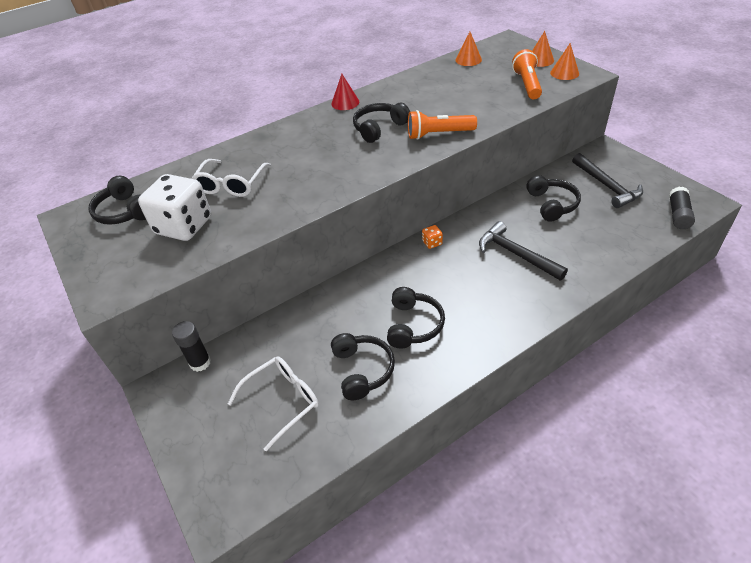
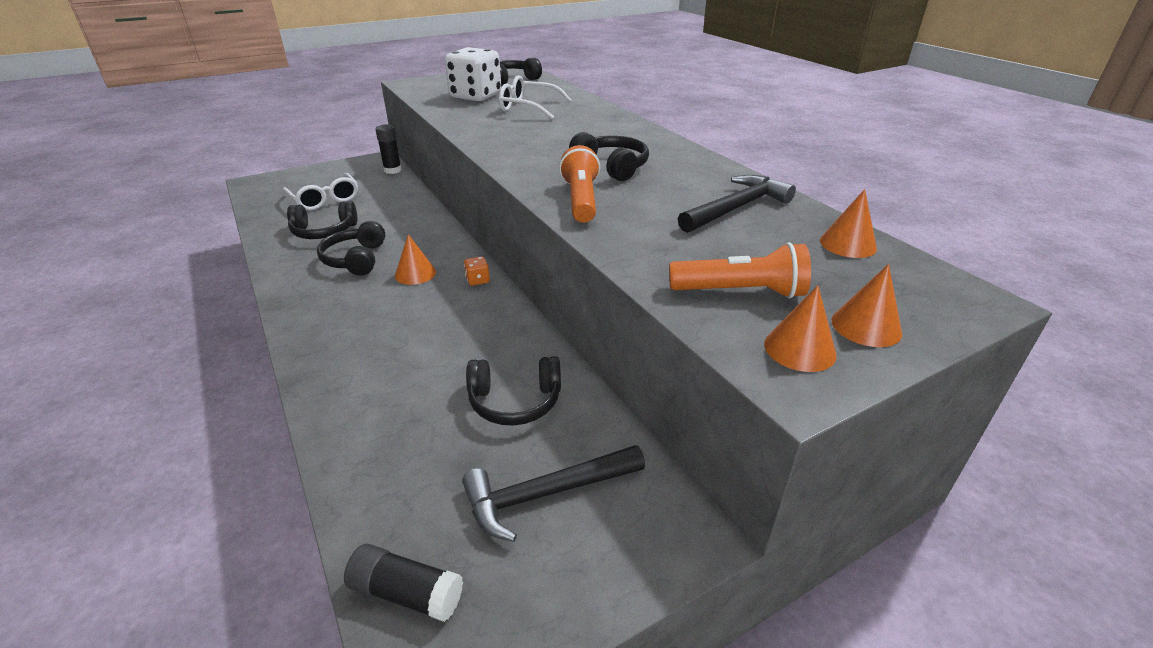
camera: 90 degrees right, 10 degrees down
(345, 103) = (686, 151): red cone -> none
(413, 325) = (356, 259): black headphones -> black headphones turned 75 degrees clockwise
(429, 279) = (415, 273): none -> orange cone
(516, 254) = (419, 343): black hammer -> black hammer (736, 208)

